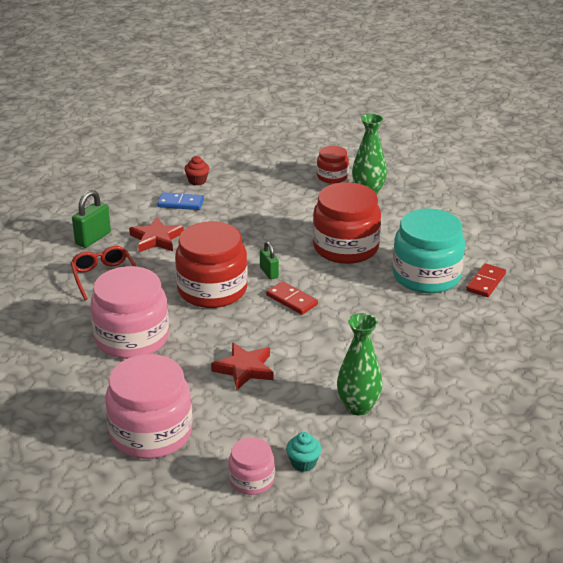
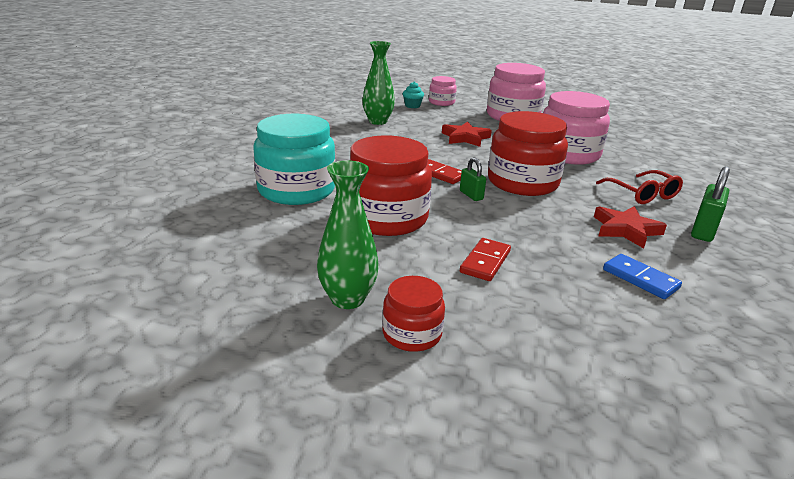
camera: 175 degrees right, 5 degrees down
(180, 203) = (640, 279): blue domino -> blue domino turned 45 degrees clockwise
(197, 181) = (650, 322): red cupcake -> none
(485, 282) = (233, 184): red domino -> red domino (485, 262)

